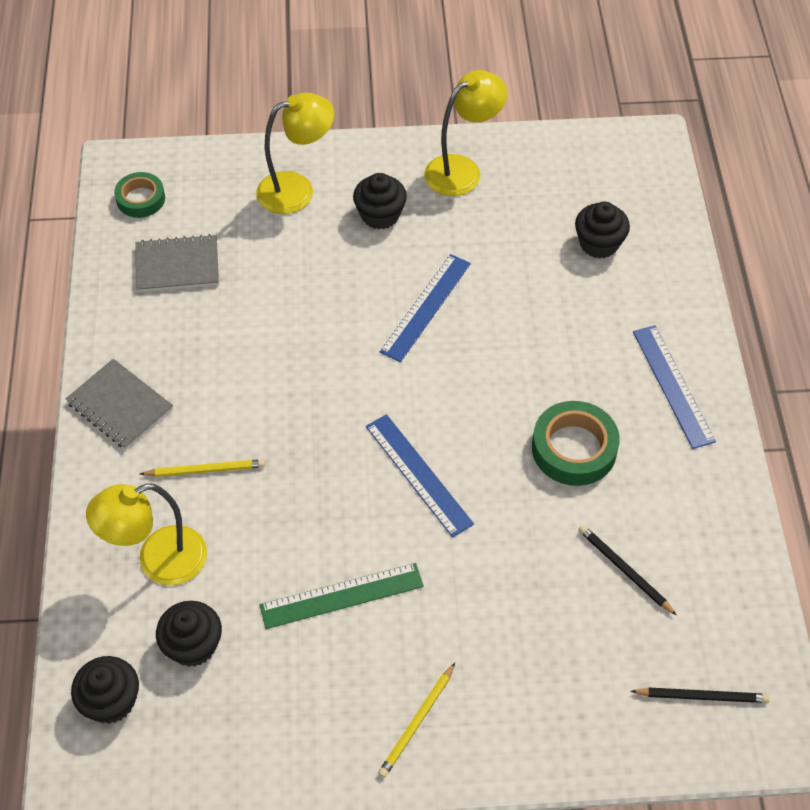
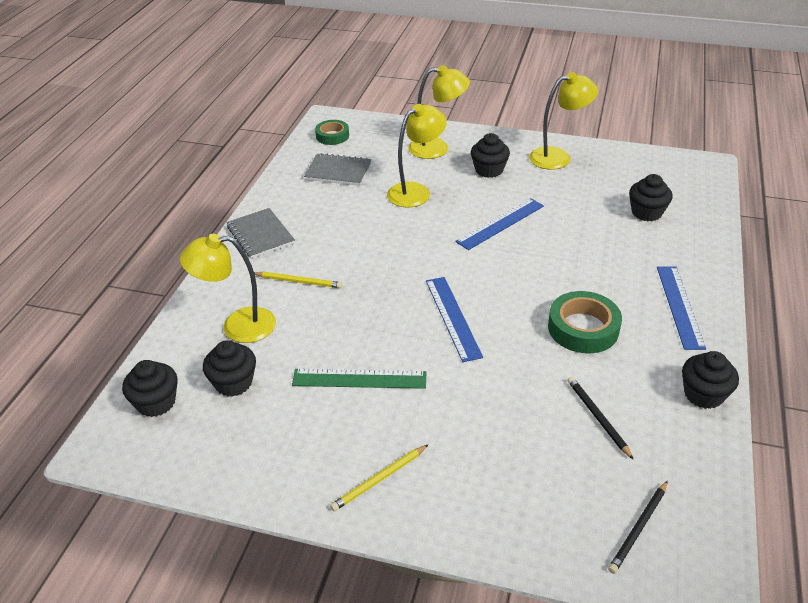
camera: 20 degrees right, 15 degrees down
(297, 277) = (416, 191): none -> yellow lamp
(702, 696) = (638, 528): black pencil -> black pencil turned 105 degrees clockwise
(727, 506) = (703, 394): none -> black cupcake

